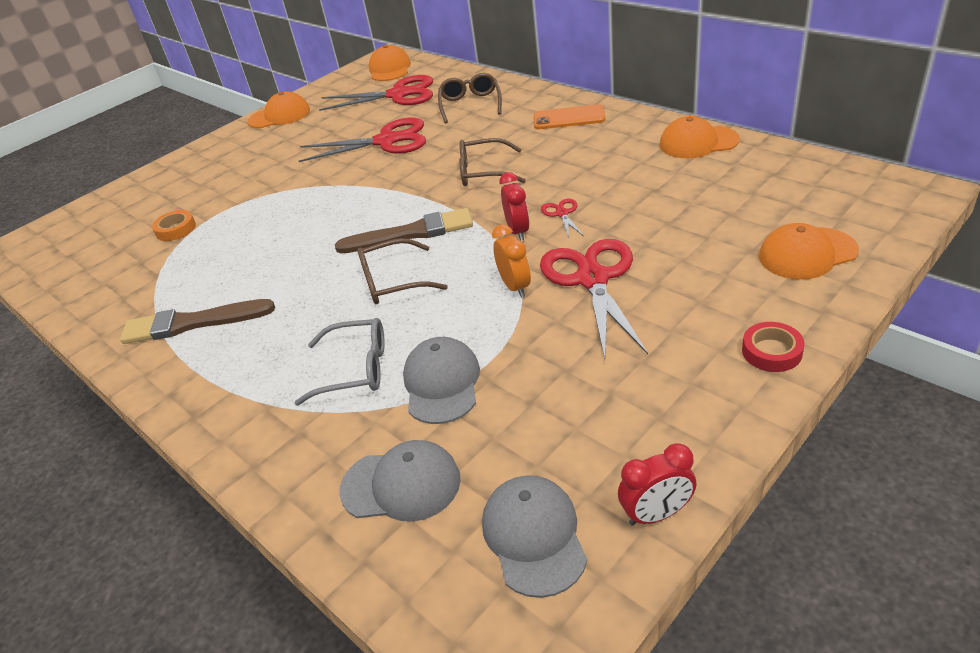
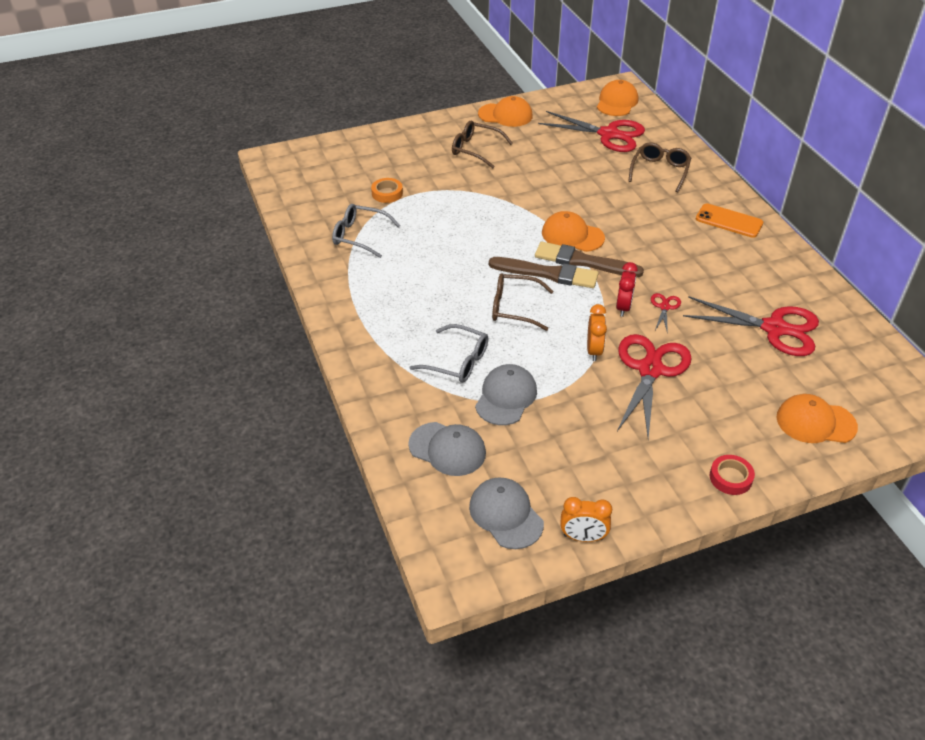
camera: 20 degrees right, 5 degrees up
(159, 284) = (359, 236): none -> grey glasses
(193, 323) = (370, 278): brown brush -> brown brush (584, 261)
(386, 141) = (574, 179): red scissors -> red scissors (774, 328)
(483, 172) = (630, 243): brown glasses -> brown glasses (475, 149)
(534, 536) = (506, 515): grey cap -> grey cap turned 45 degrees counterclockwise
(656, 514) = (583, 537): red clock -> orange clock
(698, 142) = (813, 292): orange cap -> orange cap (572, 235)

